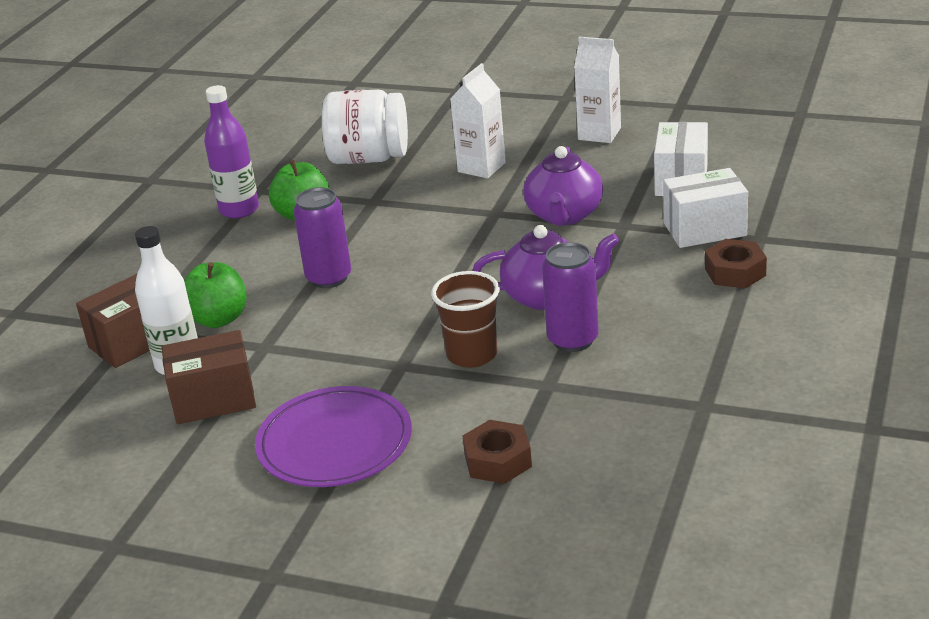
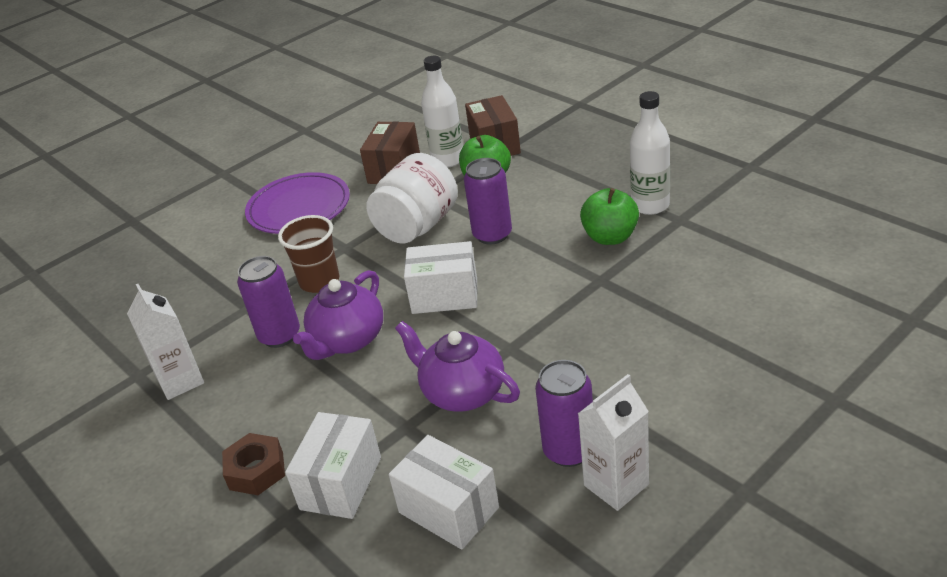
camera: 120 degrees right, 5 degrees up
(239, 210) = (650, 205): purple bottle -> white bottle
(369, 158) = (694, 293): white jar -> white jar (417, 226)
(445, 269) = (445, 296): none -> white box
(481, 167) = (610, 364): white carton -> white carton (180, 381)
(498, 460) = (206, 266): brown nut -> none
(584, 157) = (569, 450): none -> purple can

